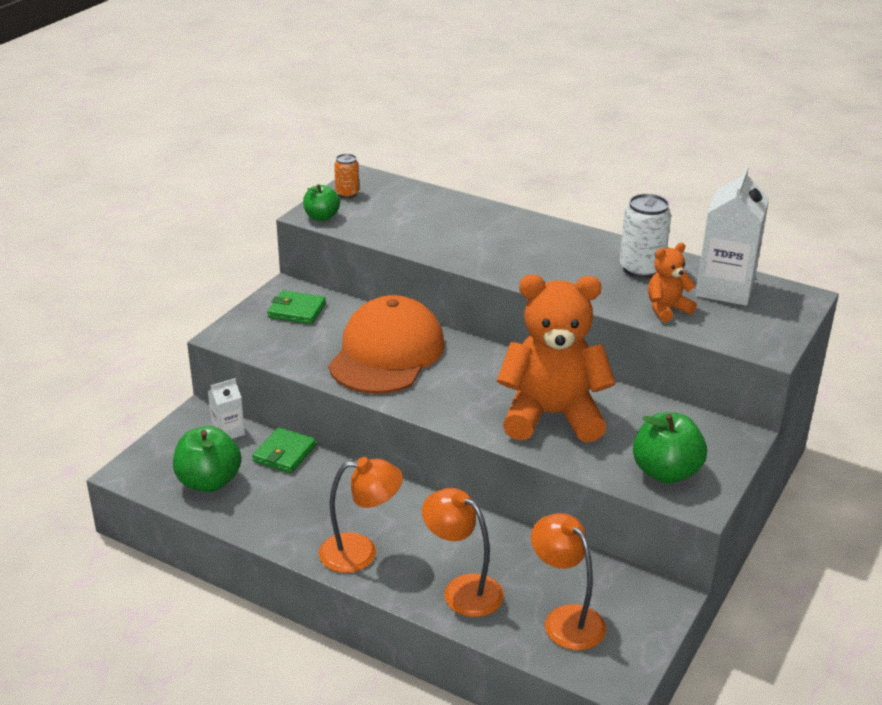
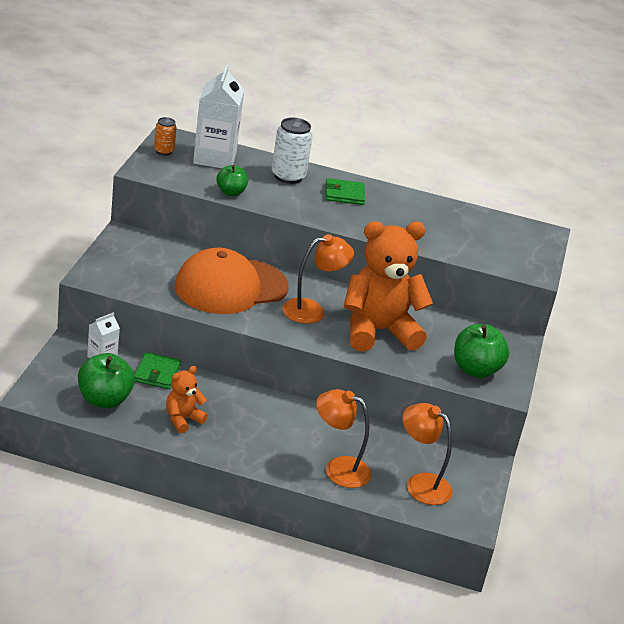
camera: 20 degrees left, 0 degrees up
(297, 310) = (141, 253): green wallet -> green wallet (344, 194)
(321, 217) = (152, 172): green apple -> green apple (231, 192)
(360, 552) = (250, 447): orange lamp -> orange lamp (312, 310)
(386, 353) = (231, 287): orange cap -> orange cap turned 120 degrees counterclockwise
(641, 269) = (423, 213): white can -> white can (288, 176)
(667, 309) = (454, 245): orange teddy bear -> orange teddy bear (183, 419)
(725, 288) = (490, 227): white carton -> white carton (215, 158)

